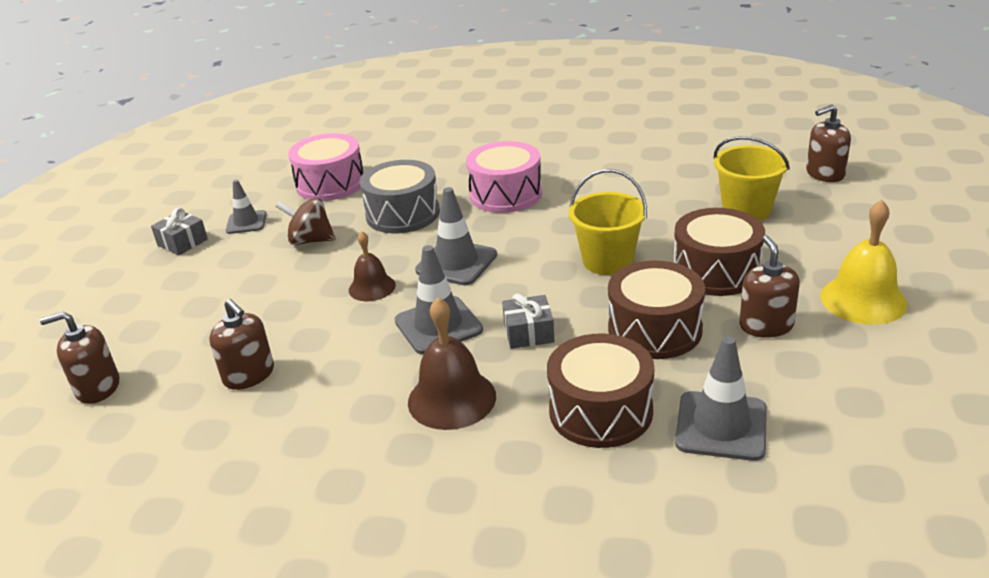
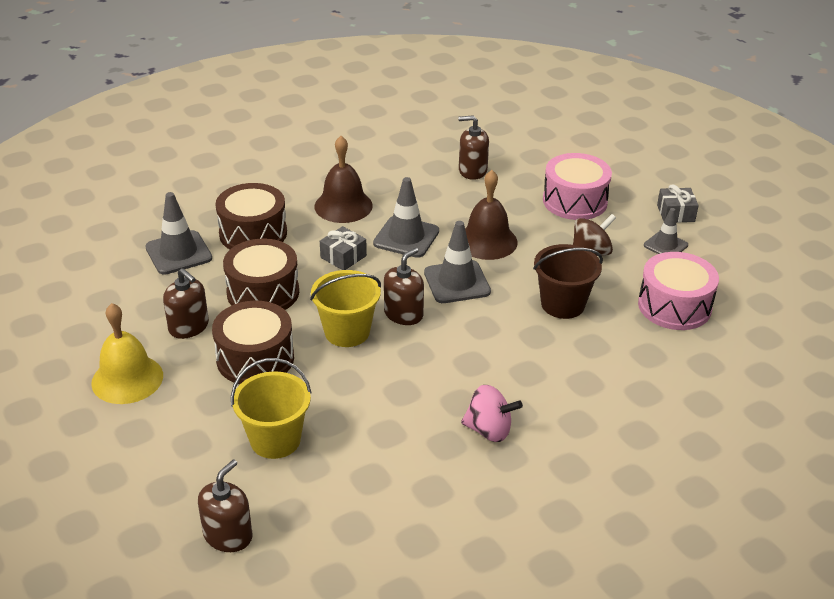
camera: 135 degrees right, 5 degrees up
(98, 387) = (540, 135): brown soap dispenser -> brown soap dispenser (403, 314)
(372, 287) = (487, 241): brown bell -> brown bell, size x1.58
(403, 214) = (563, 304): grey drum -> brown bucket
(505, 194) = (509, 362): pink drum -> pink drum (575, 201)
(577, 166) = (489, 430): none -> pink spinning top

